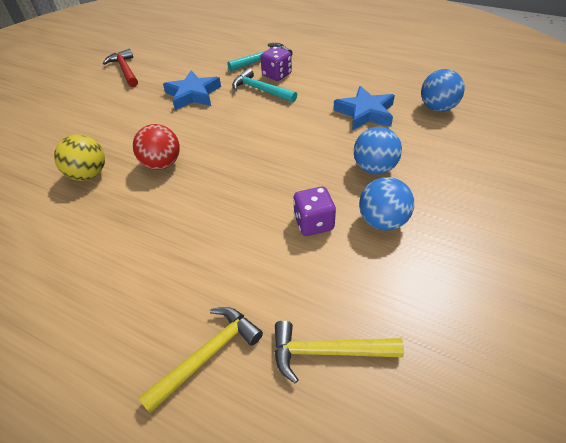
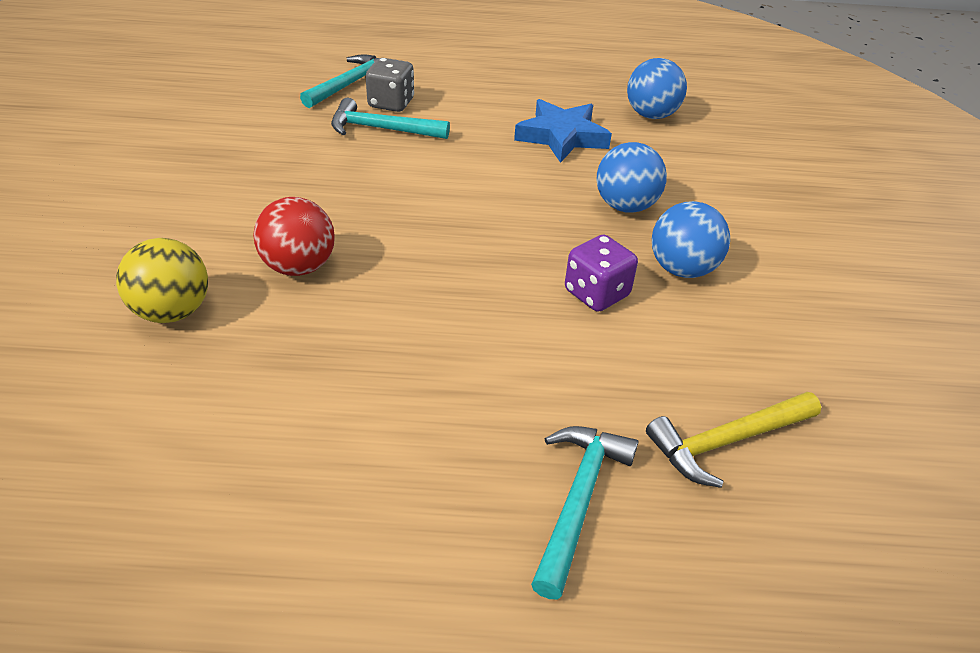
camera: 30 degrees left, 5 degrees down
(125, 70) = (103, 132): red hammer -> none
(193, 94) = (270, 153): blue star -> none
(207, 355) = (578, 500): yellow hammer -> turquoise hammer
(277, 75) = (391, 103): purple dice -> grey dice

